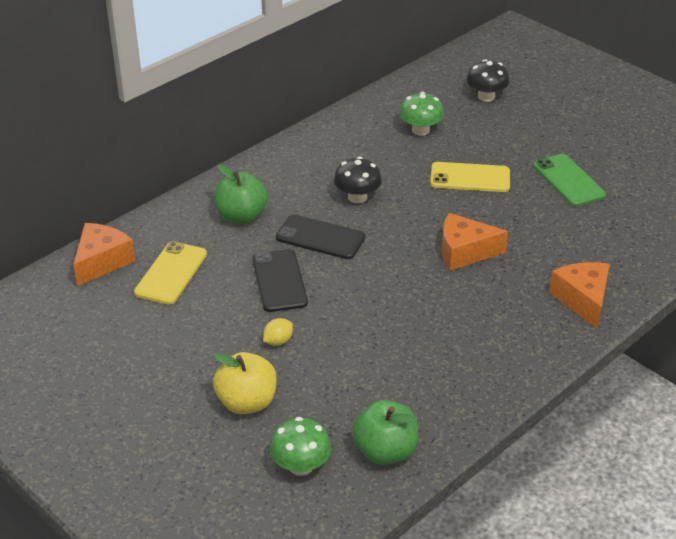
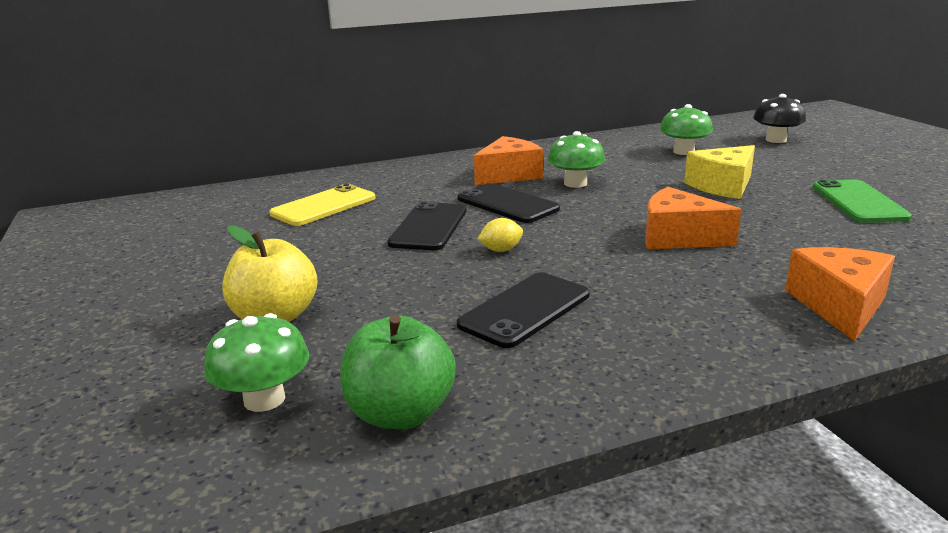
camera: 25 degrees right, 15 degrees down
(102, 262) = (270, 190): orange cheese -> orange cheese (509, 175)
(241, 216) = (438, 181): green apple -> none
(278, 341) = (375, 272): yellow lemon -> yellow lemon (501, 250)
(357, 197) = (575, 183): black mushroom -> green mushroom
(404, 352) = (525, 310): none -> black phone
(470, 178) = (722, 186): yellow phone -> yellow cheese

